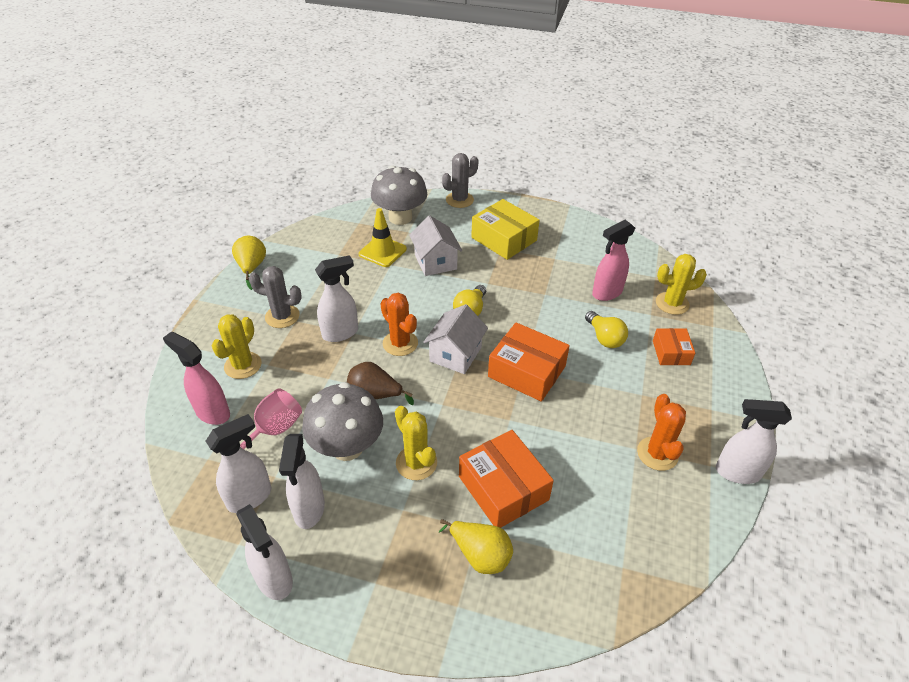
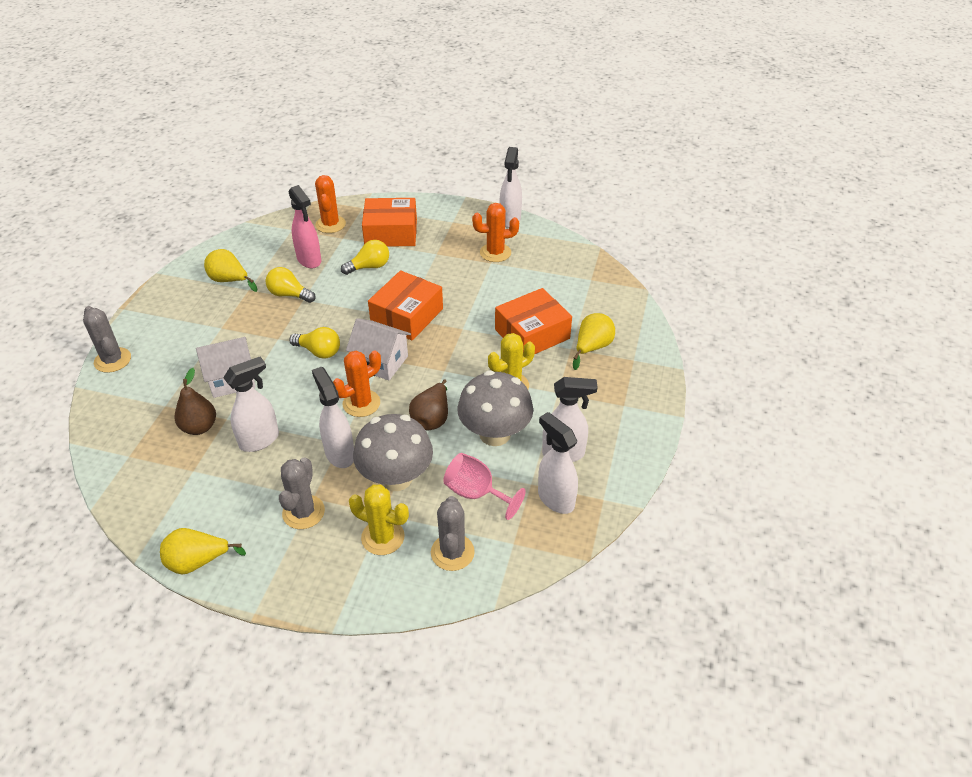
camera: 90 degrees left, 0 degrees up
(212, 412) = (452, 552): pink spray bottle -> grey cactus
(274, 579) = (631, 468): white spray bottle -> white spray bottle (260, 440)
(382, 251) = (199, 427): yellow traffic cone -> brown pear
(400, 217) = (131, 414): grey mushroom -> grey mushroom (396, 478)
(504, 239) = (204, 324): yellow box -> none
(550, 284) = (289, 295): none -> yellow light bulb
(565, 245) = (229, 280): none -> yellow pear
(671, 352) = (391, 233): orange box -> orange box, size x1.73
(672, 303) = (330, 224): yellow cactus -> orange cactus

